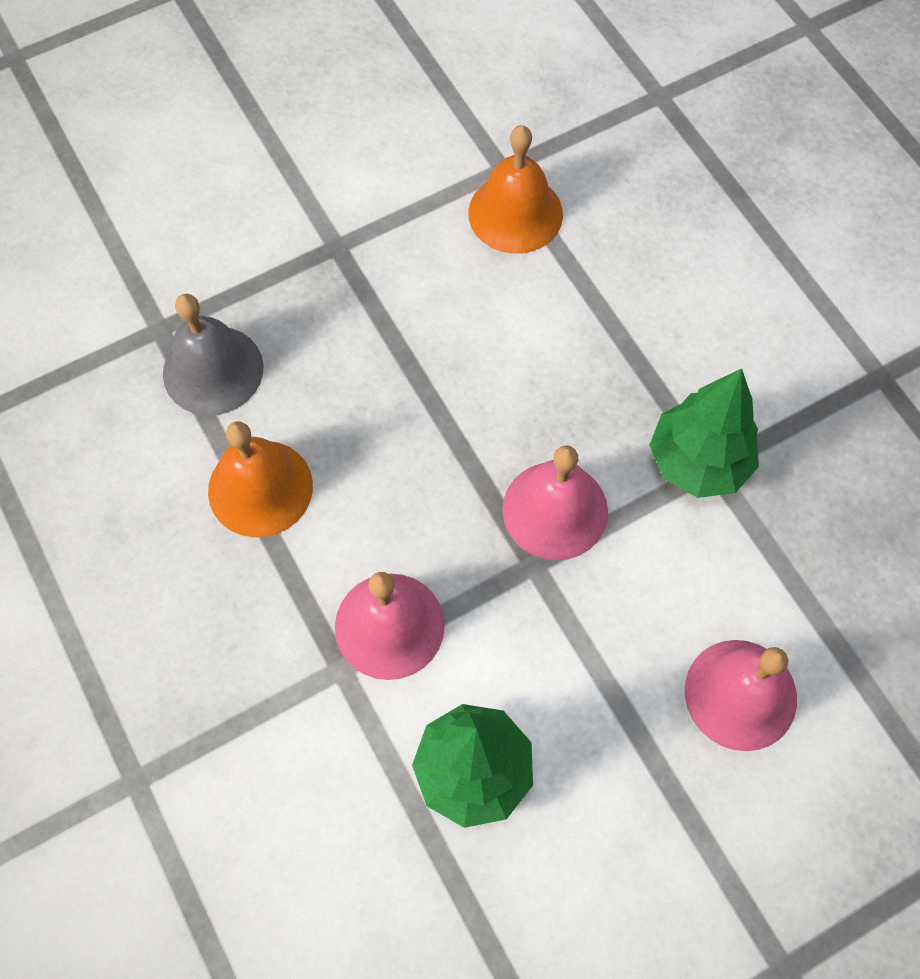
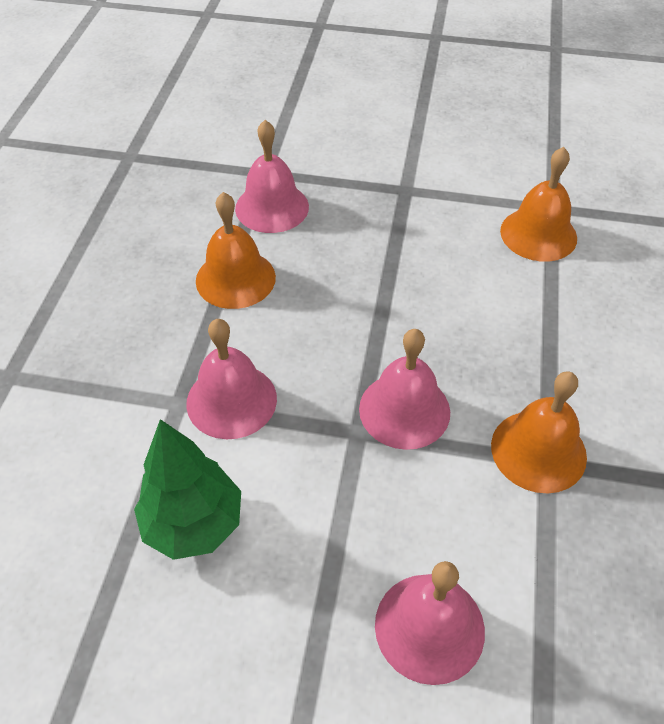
camera: 40 degrees right, 15 degrees down
(213, 370) = (272, 207): grey bell -> pink bell
(698, 462) = (538, 450): green tree -> orange bell

